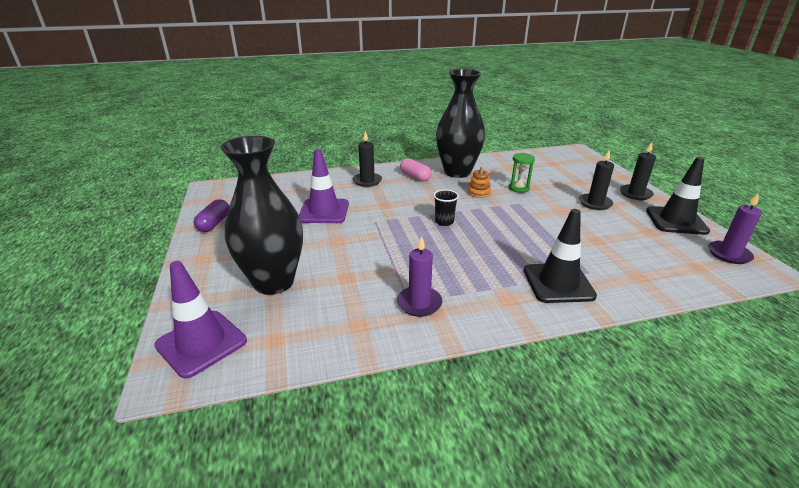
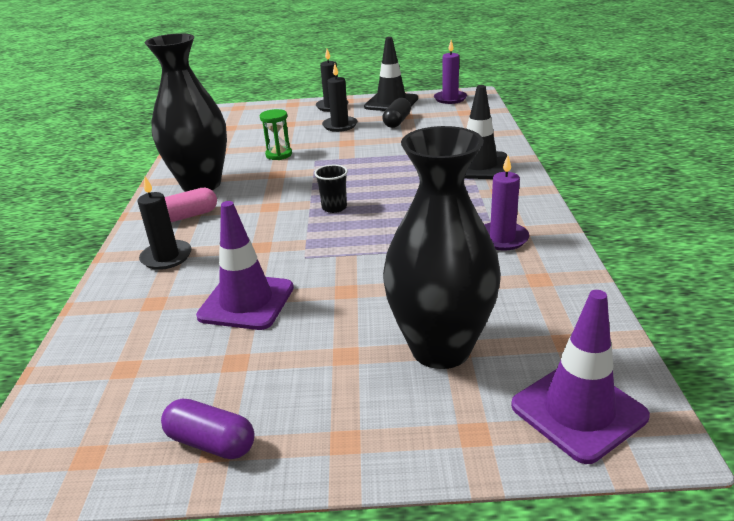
camera: 75 degrees left, 0 degrees up
(479, 193) = (273, 178): orange stacking toy -> none
(630, 229) = (397, 122): none -> black capsule

